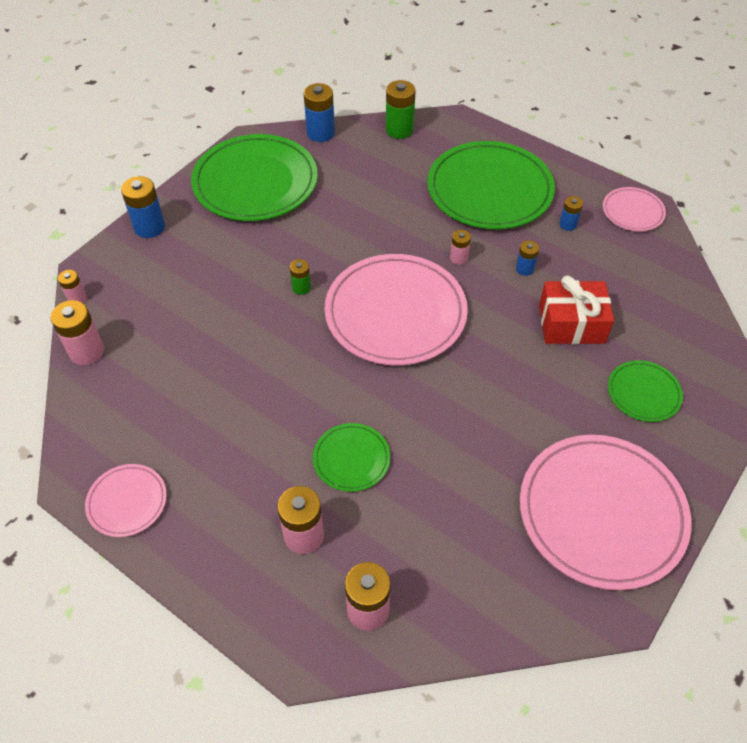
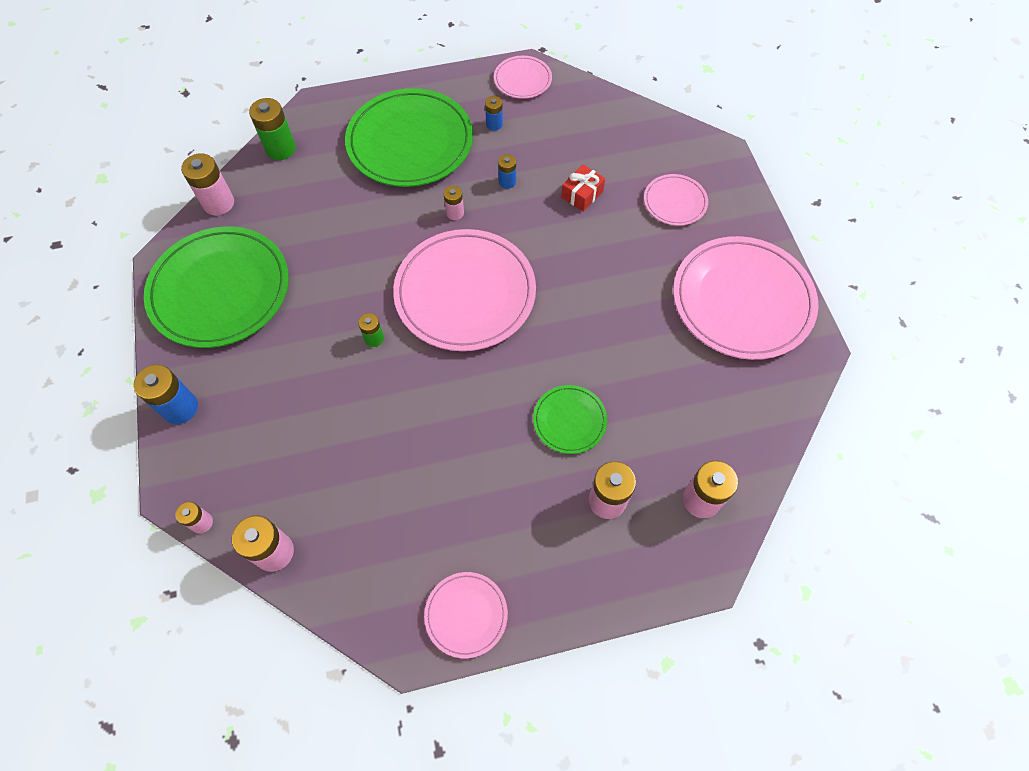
camera: 50 degrees left, 10 degrees up
(320, 133) = (218, 203): blue battery -> pink battery
(571, 324) = (582, 194): red gift -> red gift, size x0.60
(643, 393) = (675, 202): green plate -> pink plate

